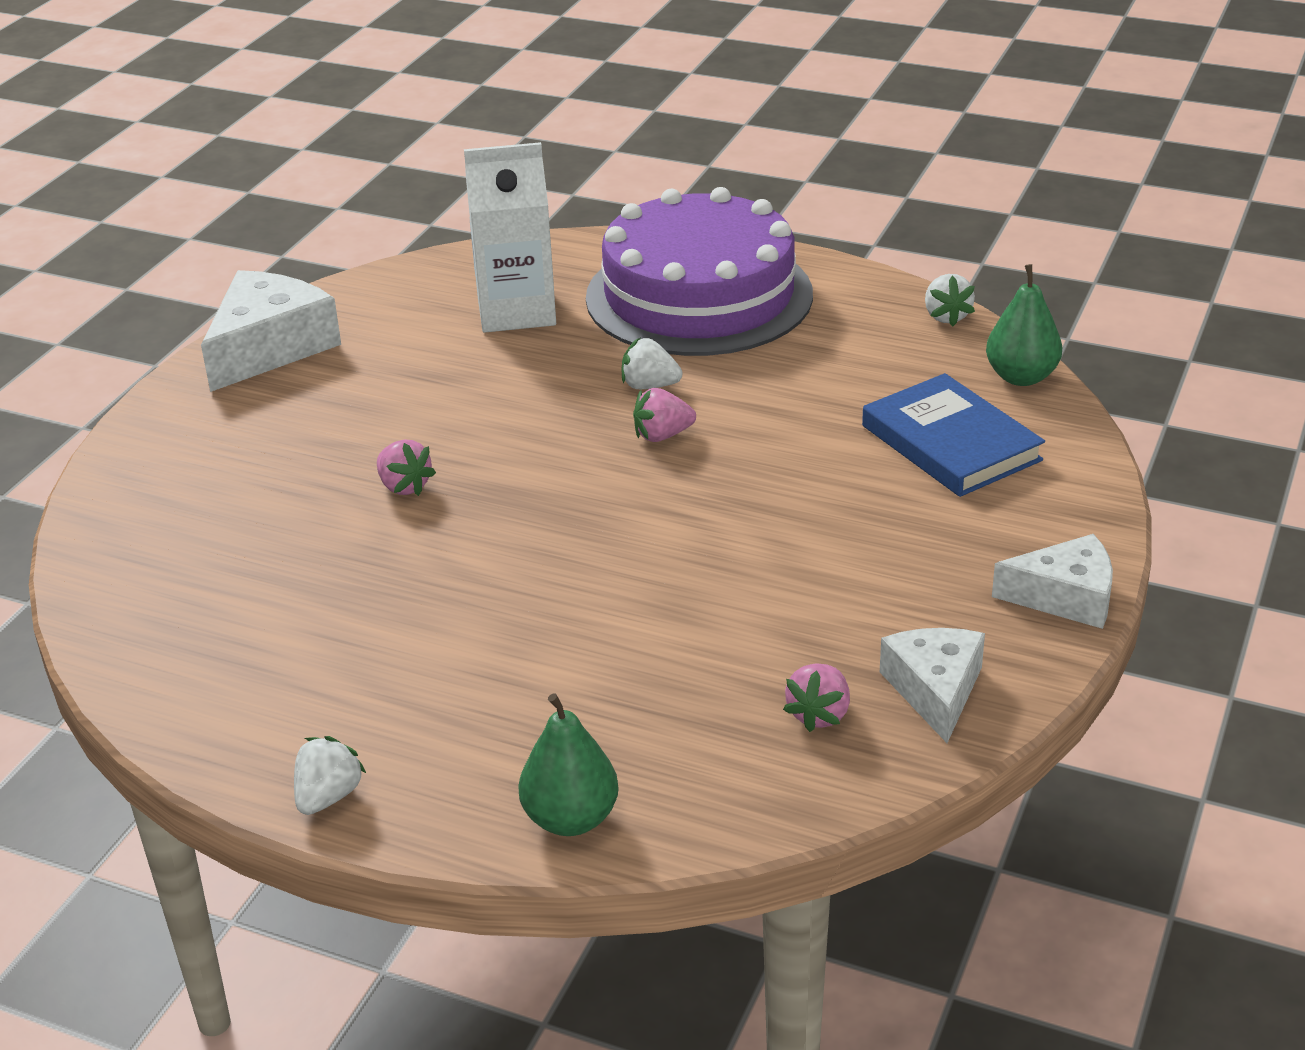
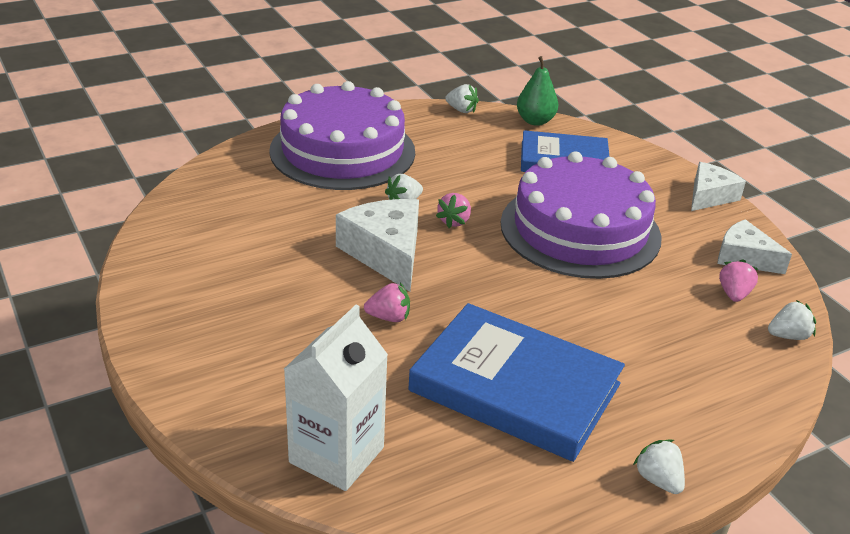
camera: 55 degrees left, 0 degrees up
(269, 347) = (162, 294): white cheese -> white cheese (386, 253)
(380, 625) = (515, 387): none -> blue book
(516, 311) = (267, 202): white carton -> white carton (336, 455)
(570, 819) = (750, 403): green pear -> none
(780, 800) = (788, 336): none -> white strawberry
(788, 529) = (580, 230): none -> purple cake
(819, 714) = (734, 294): pink strawberry -> pink strawberry turned 135 degrees counterclockwise

